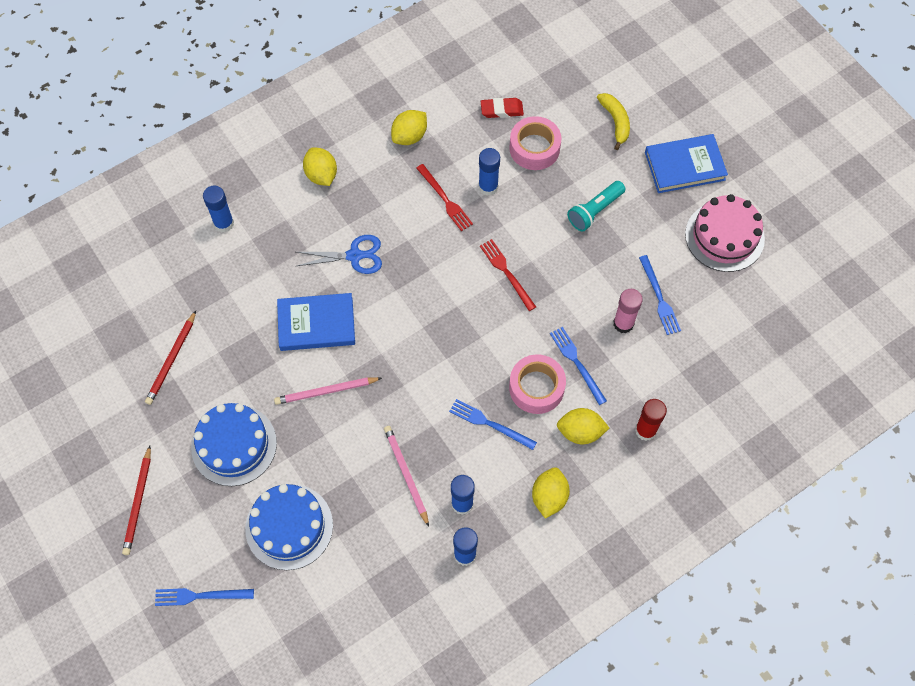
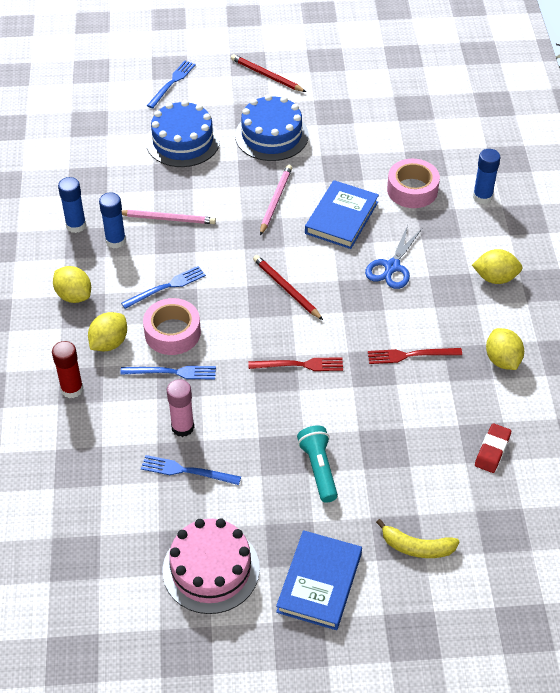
camera: 120 degrees right, 15 degrees down
(171, 360) = (370, 126): red pencil -> red pencil (286, 288)
(488, 187) = (403, 395): blue glue stick -> none
(534, 148) = (426, 455): pink tape -> pink tape (412, 190)

